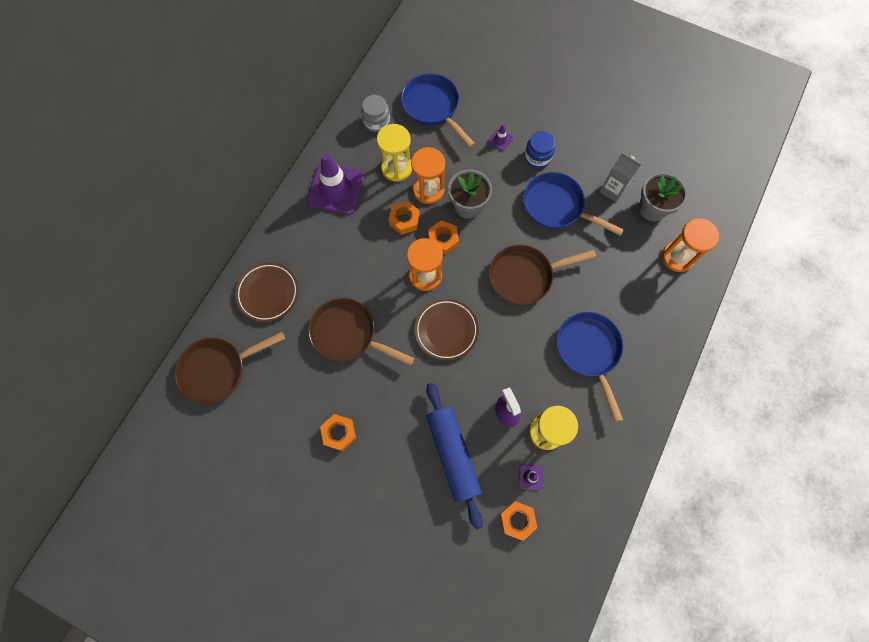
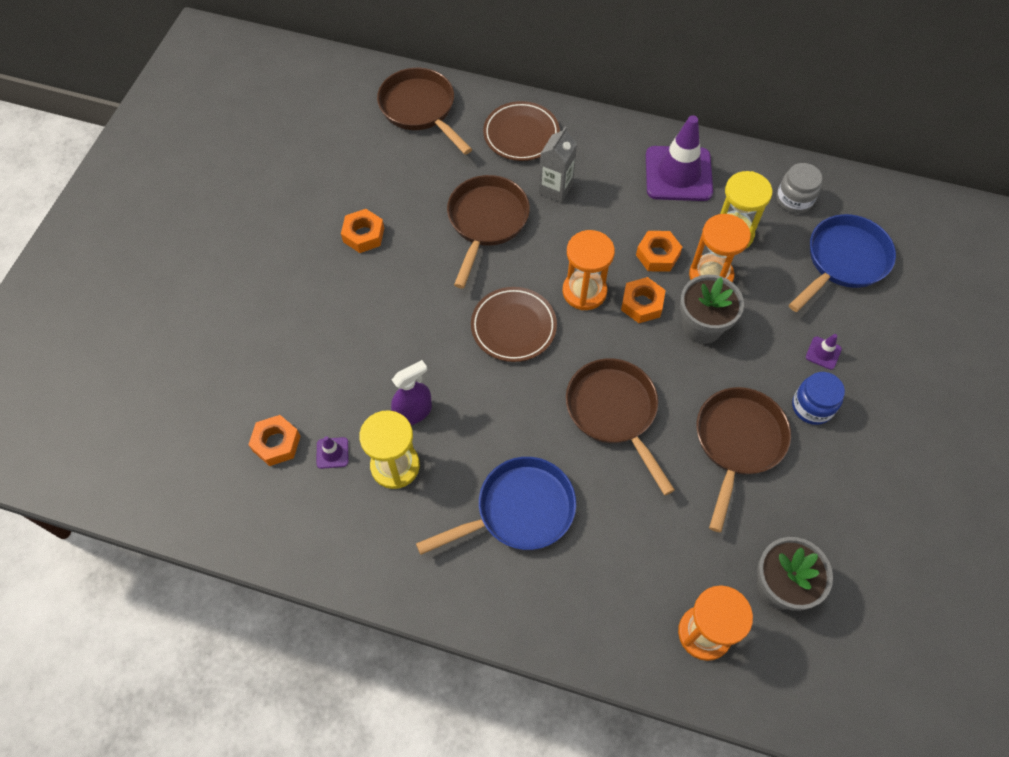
camera: 80 degrees right, 10 degrees down
(453, 454) = (352, 358): blue rolling pin -> none
(556, 206) = (737, 442): blue pan -> brown pan
(612, 190) = (792, 521): grey carton -> grey carton (555, 189)

